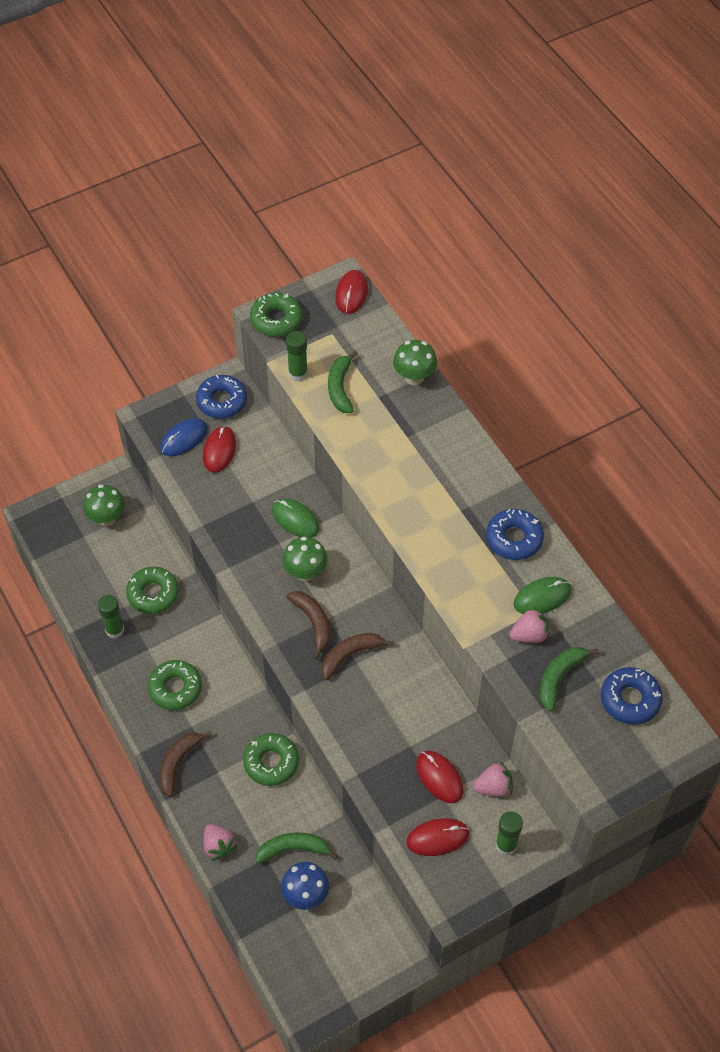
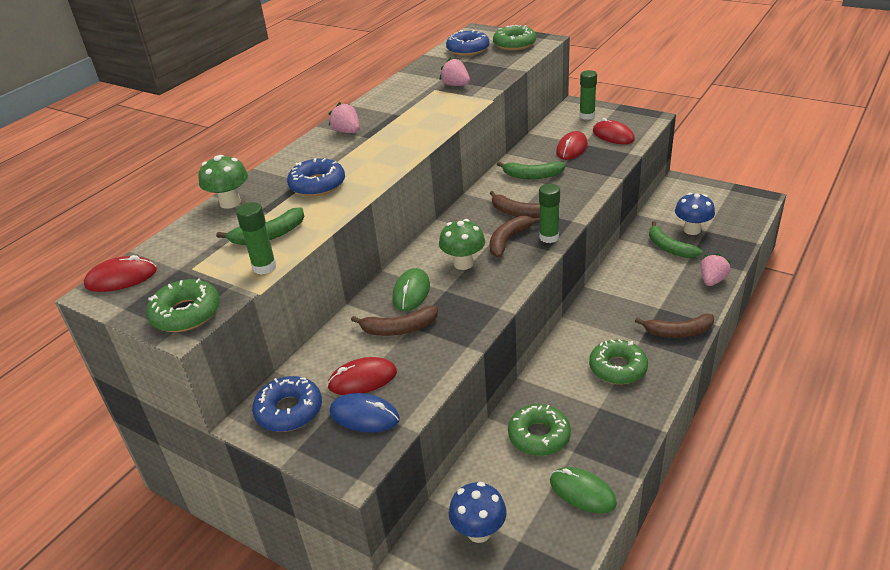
camera: 115 degrees left, 20 degrees down
(107, 518) = (479, 531): green mushroom -> blue mushroom
(115, 630) = (604, 443): green glue stick -> green glue stick (549, 237)
(256, 493) = (399, 329): none -> brown banana
(271, 762) = (619, 285): green donut -> green donut (514, 44)
(493, 787) = (554, 131): pink strawberry -> pink strawberry (347, 132)
(514, 539) = (377, 112): blue donut -> blue donut (317, 185)
(542, 597) = (419, 90): green mouse -> green mouse (582, 492)
(559, 677) = (477, 69): green banana -> green banana (532, 176)

